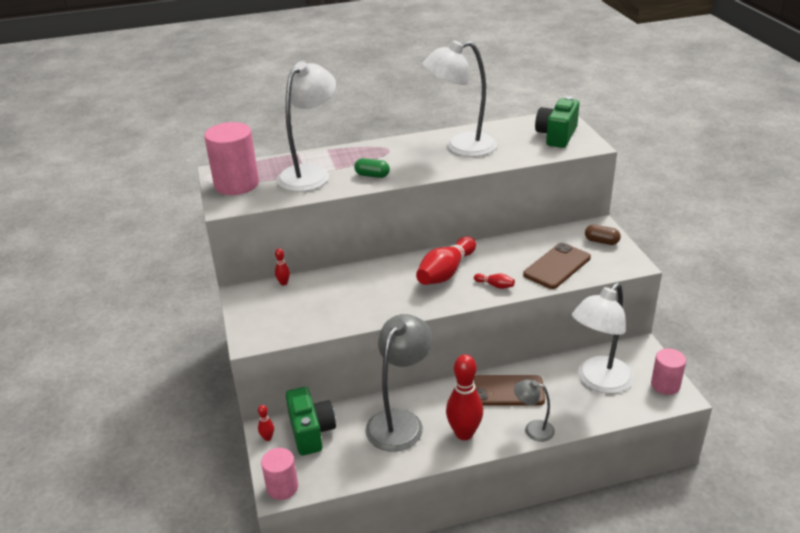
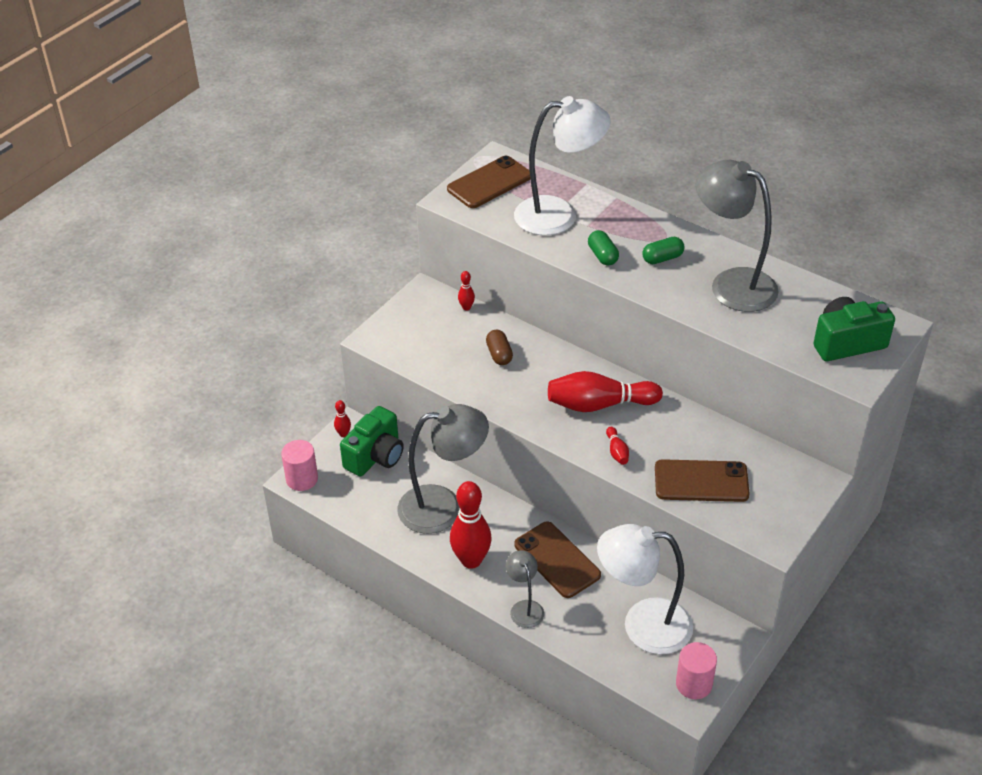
camera: 50 degrees right, 10 degrees up
(236, 184) = (489, 183): pink cylinder -> brown phone
(405, 158) = (662, 258): none -> green capsule
(460, 147) = (731, 284): white lamp -> grey lamp
(601, 241) = (789, 495): brown capsule -> brown capsule (499, 354)

